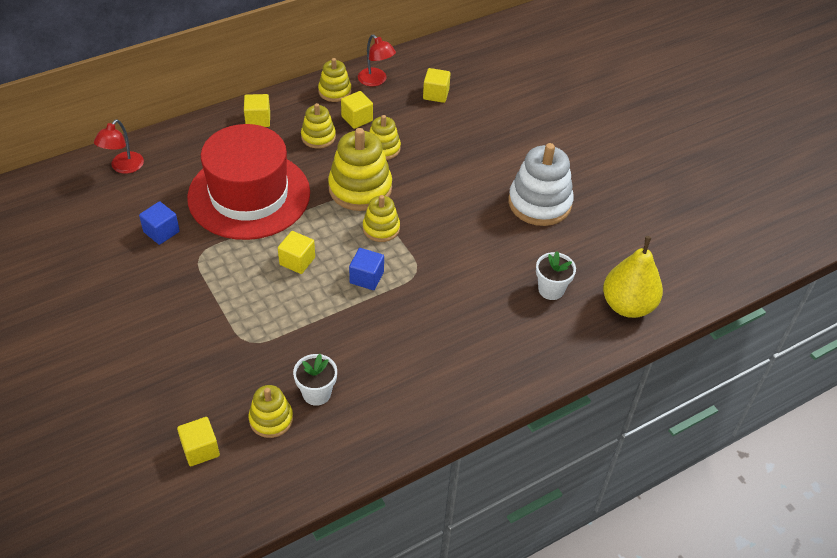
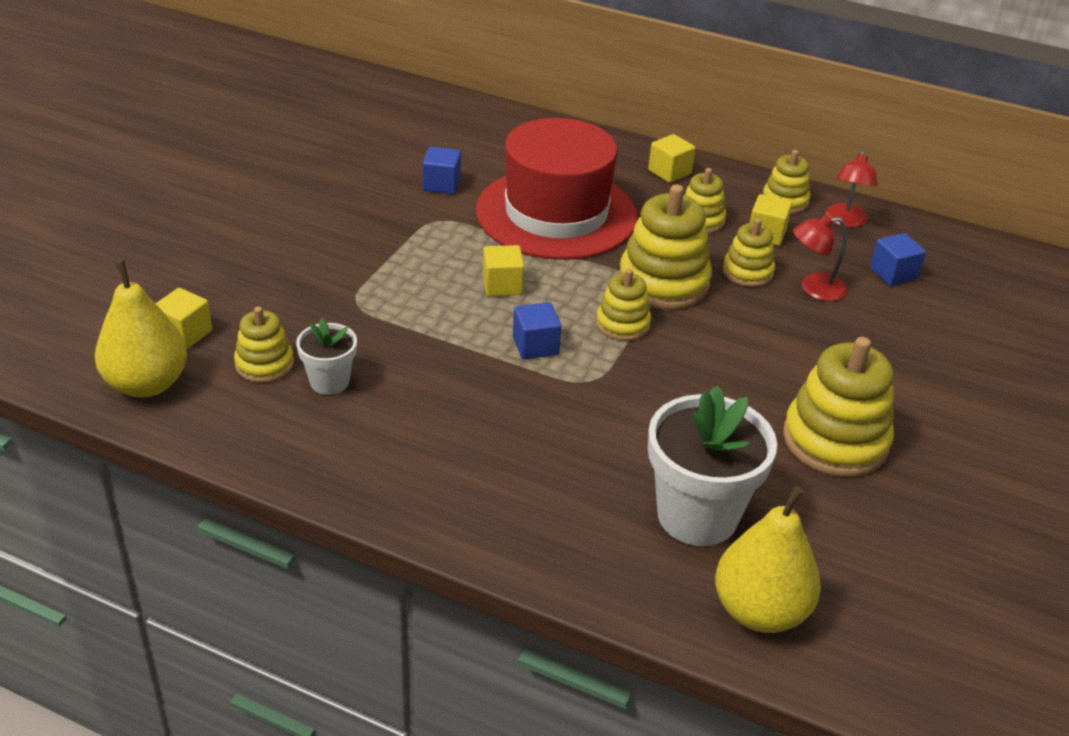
camera: 55 degrees right, 10 degrees down
(123, 167) = (498, 127): red lamp -> red lamp (814, 289)
(237, 493) = (147, 384): none -> yellow pear
(436, 94) = (893, 273): yellow cube -> blue cube
(539, 203) = (835, 440): white stacking toy -> yellow stacking toy
(551, 290) = (697, 516): white flower pot -> white flower pot, size x1.88

